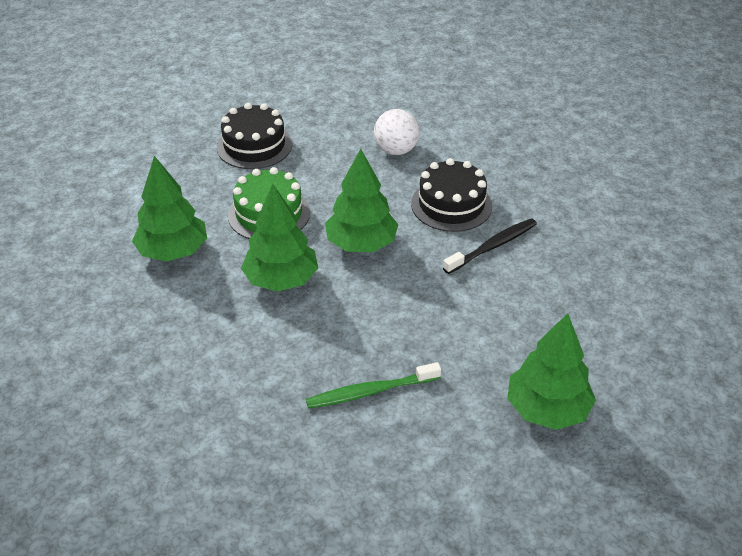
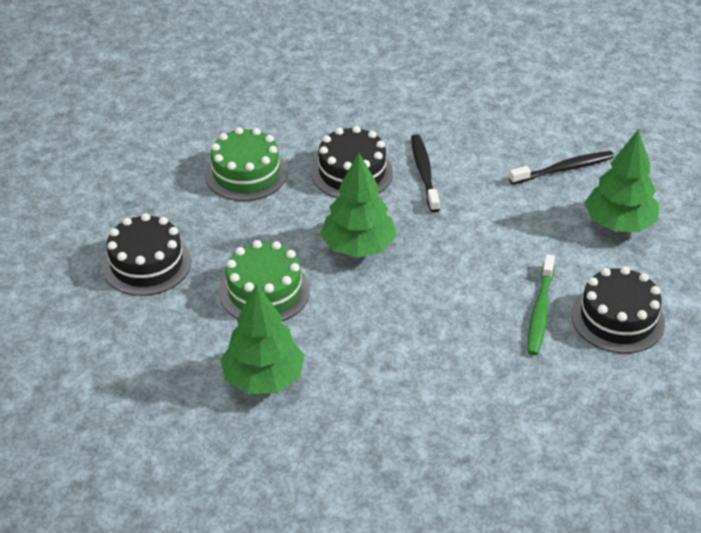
camera: 60 degrees left, 0 degrees up
(281, 280) = (365, 316): green tree -> none
(396, 150) = (246, 173): white ball -> green cake
(404, 455) = (618, 318): none -> black cake
(591, 338) = (564, 169): none -> black toothbrush

